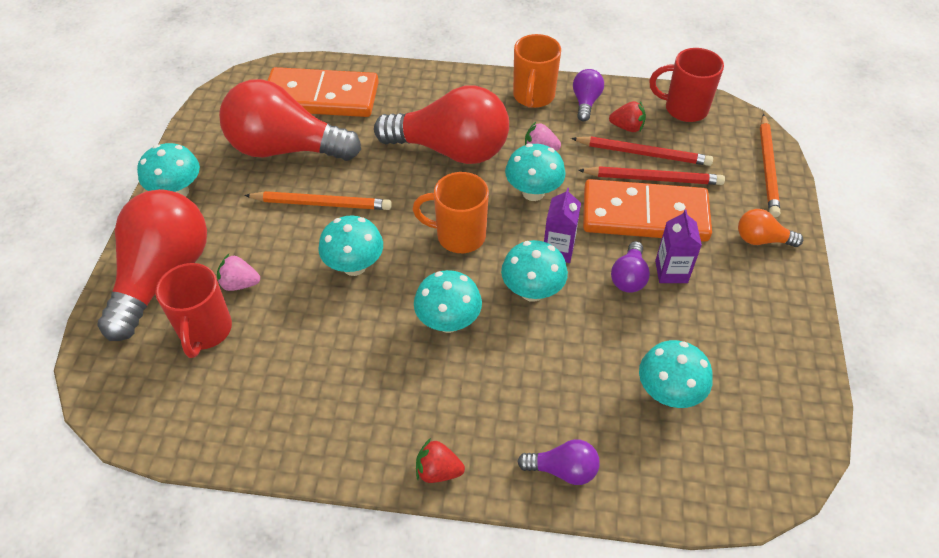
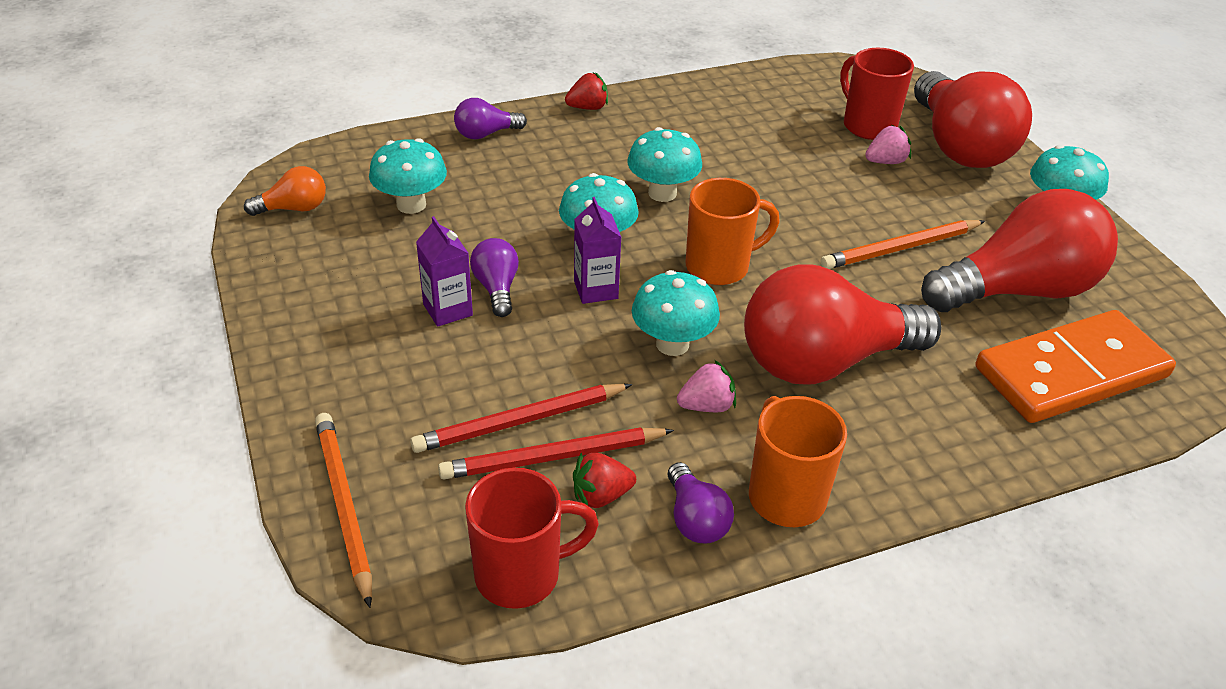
camera: 150 degrees right, 10 degrees down
(354, 266) = (799, 207): turquoise mushroom -> none
(645, 215) = (509, 365): orange domino -> none
(761, 240) = (337, 387): orange light bulb -> orange light bulb (294, 208)

